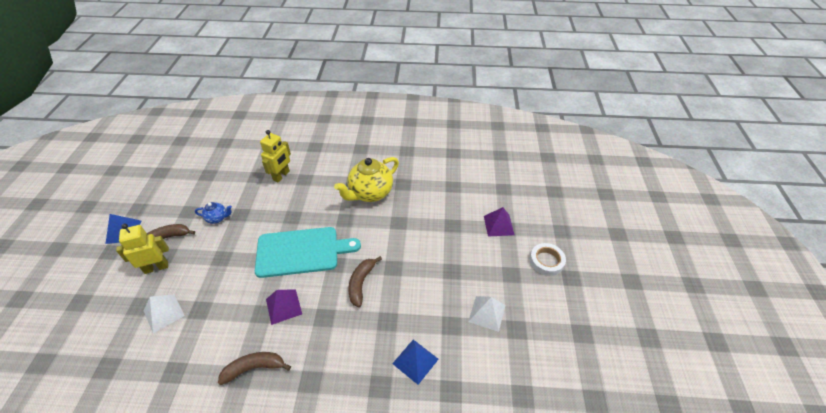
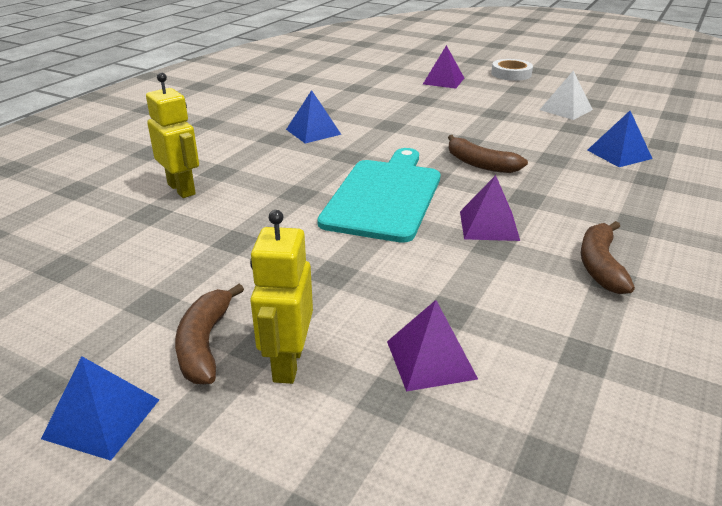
camera: 65 degrees left, 15 degrees down
(164, 313) = (430, 359): white pyramid -> purple pyramid
(217, 218) = (217, 267): blue teapot -> none
(370, 193) = (313, 131): yellow teapot -> blue pyramid

